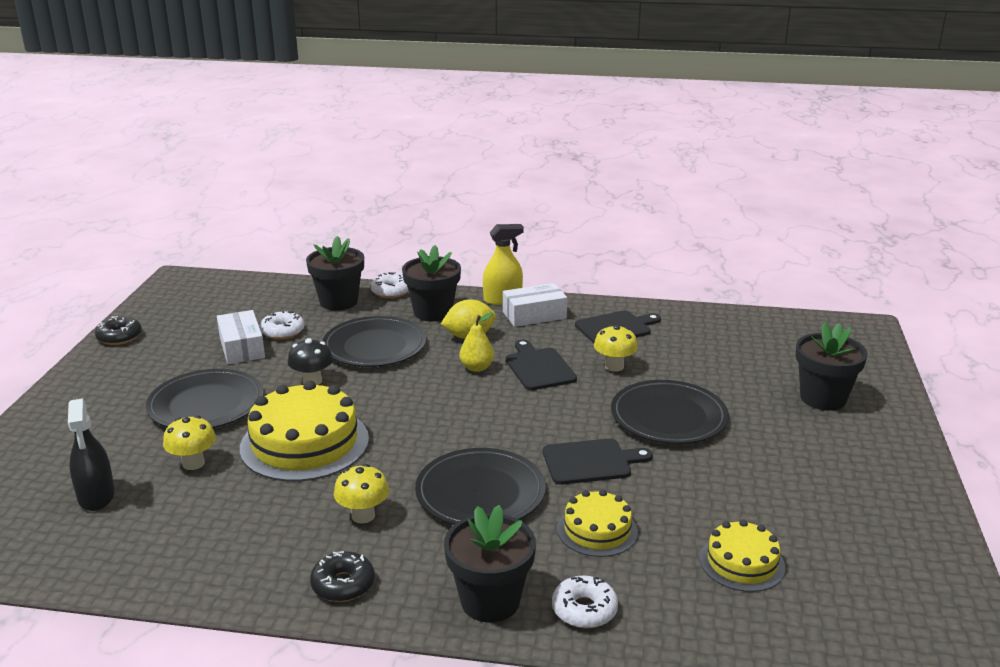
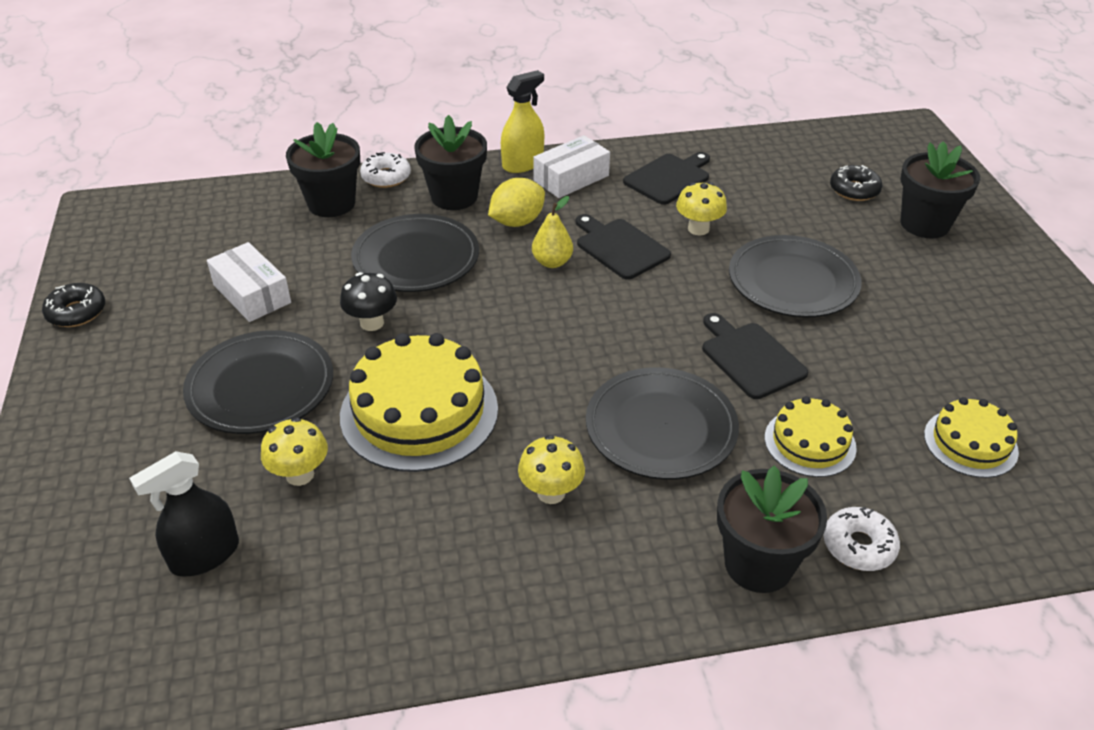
camera: 20 degrees left, 15 degrees up
(96, 496) = (205, 555): black spray bottle -> black spray bottle turned 90 degrees clockwise
(282, 331) = (289, 260): white donut -> none
(343, 584) = (588, 591): black donut -> black donut (854, 190)
(591, 462) = (750, 357): black cutting board -> black cutting board turned 90 degrees counterclockwise

